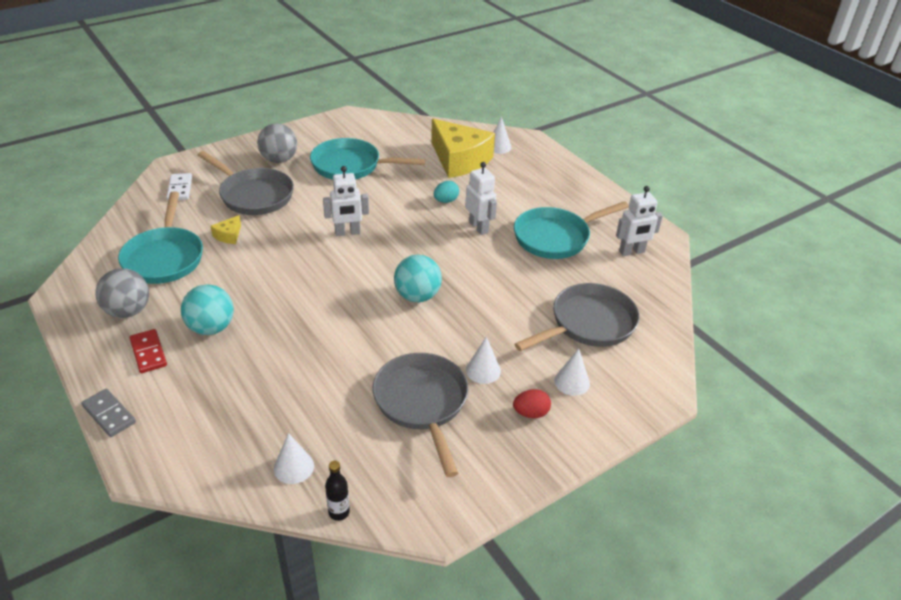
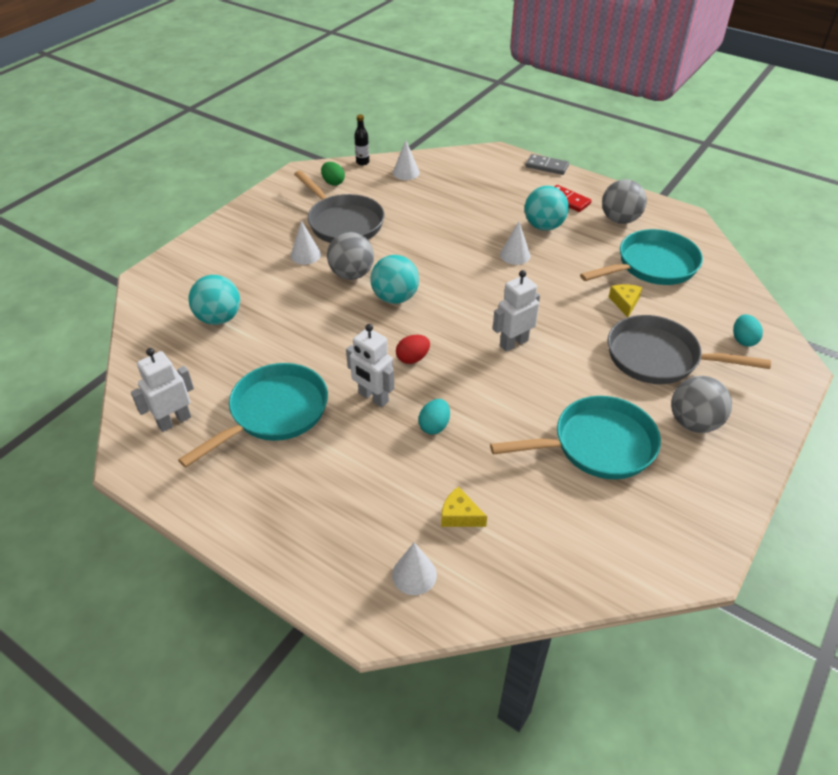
camera: 160 degrees right, 5 degrees up
(164, 257) = (652, 265): turquoise pan -> turquoise pan turned 90 degrees clockwise
(180, 188) = (743, 340): white domino -> turquoise egg
(401, 481) = (333, 182): none -> green egg
(445, 332) = (352, 274): none -> grey ball
(459, 160) = (459, 516): yellow cheese -> yellow cheese, size x0.40
(530, 413) = (257, 237): red egg -> red egg (413, 358)
(572, 382) = (228, 266): white cone -> white cone (515, 255)
(588, 324) = (219, 318): grey pan -> turquoise ball

